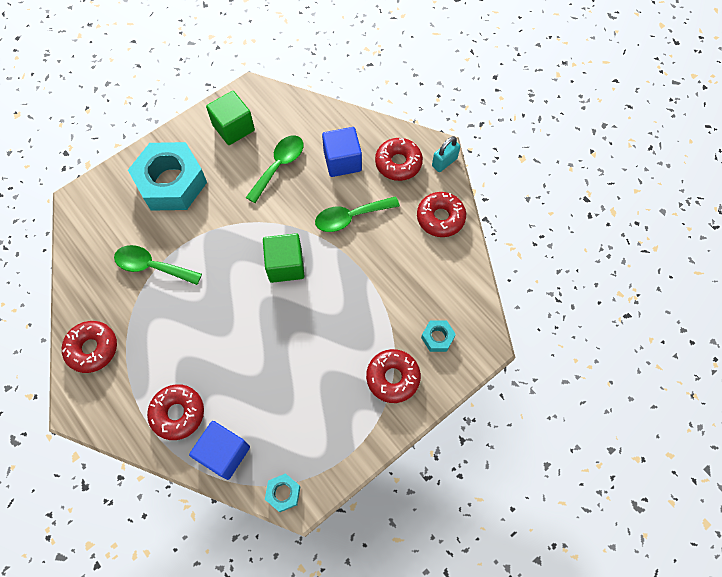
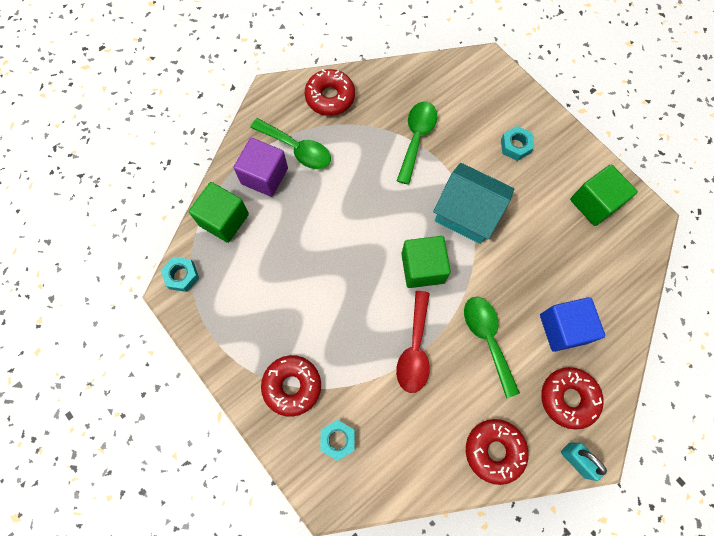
camera: 90 degrees right, 5 degrees up
(171, 183) = (515, 146): turquoise nut -> turquoise nut, size x0.42
(178, 413) = (264, 176): red donut -> purple cube
(224, 453) = (224, 220): blue cube -> green cube
(235, 226) = (467, 213): none -> turquoise house
(279, 166) = (549, 255): green spoon -> green spoon (297, 149)
(359, 274) = (414, 349): none -> red spoon

